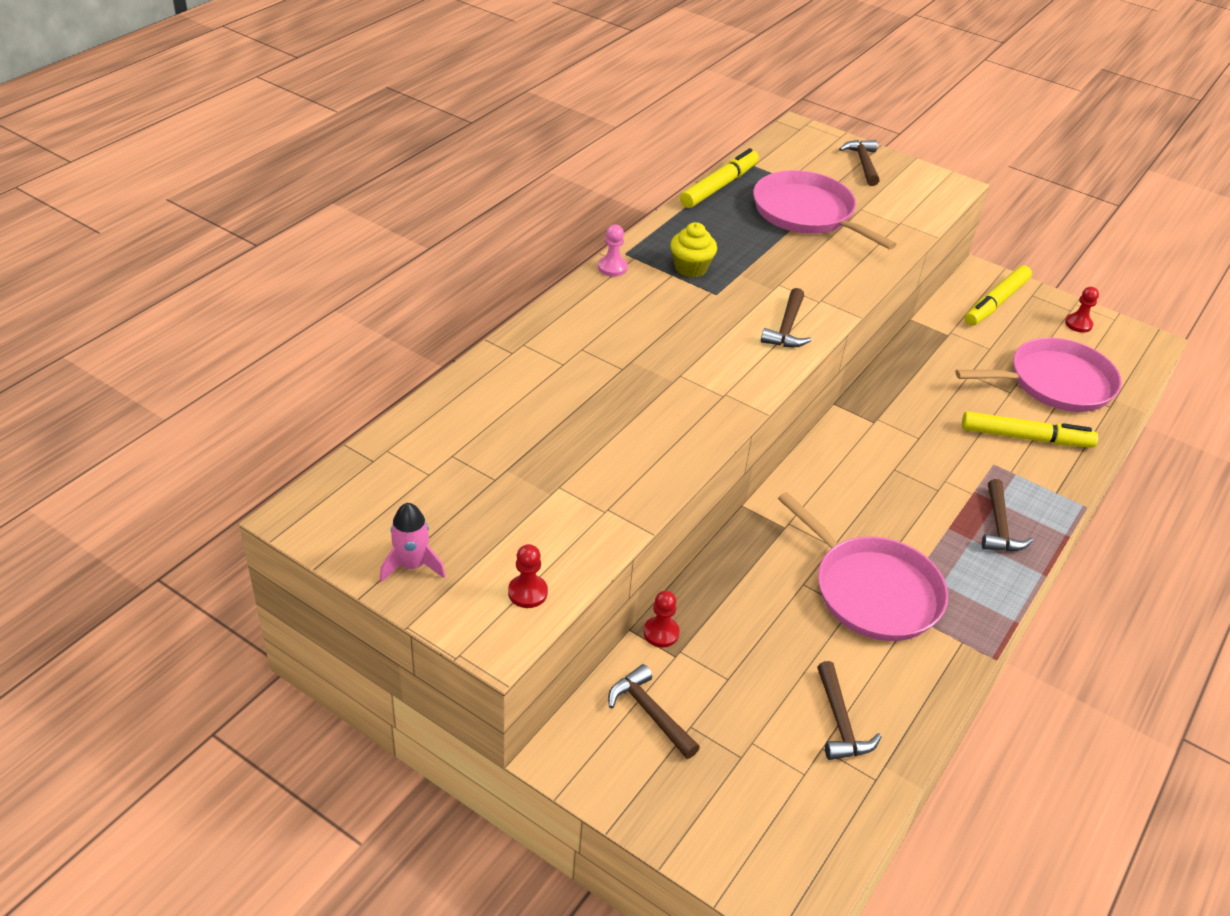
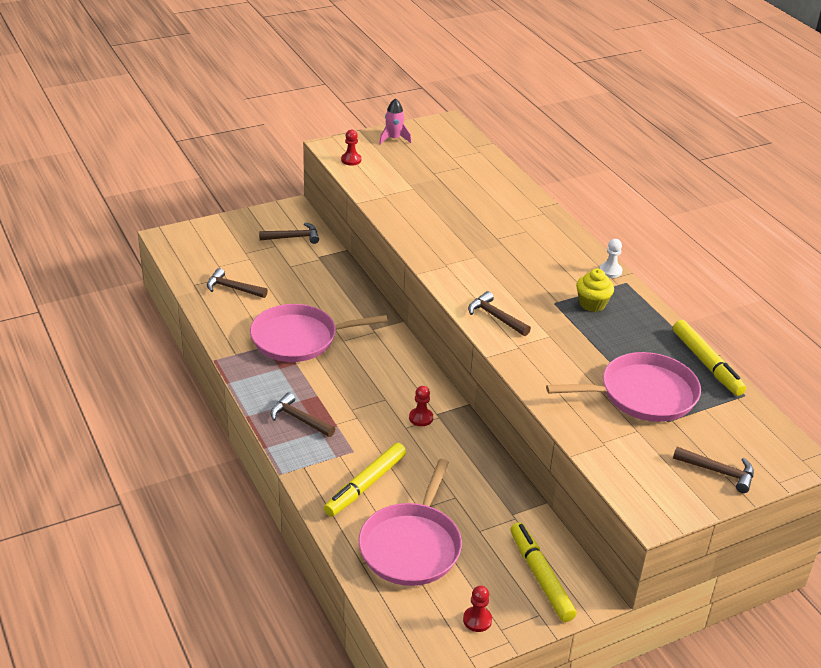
camera: 120 degrees right, 5 degrees down
(612, 268) = (610, 271): pink pawn -> white pawn
(661, 633) = (336, 257): red pawn -> red pawn (421, 418)

